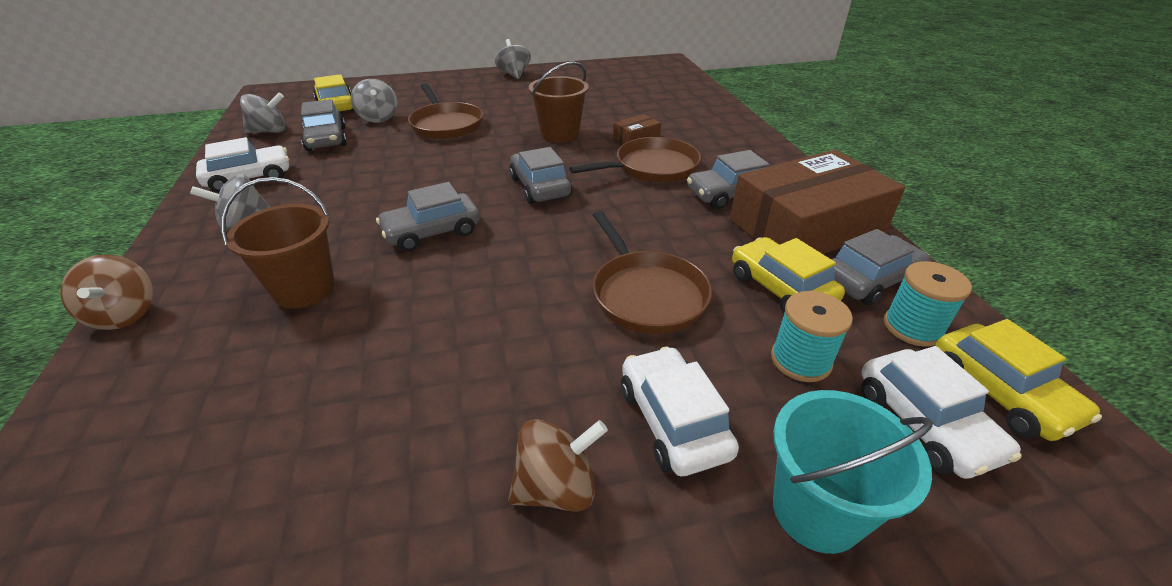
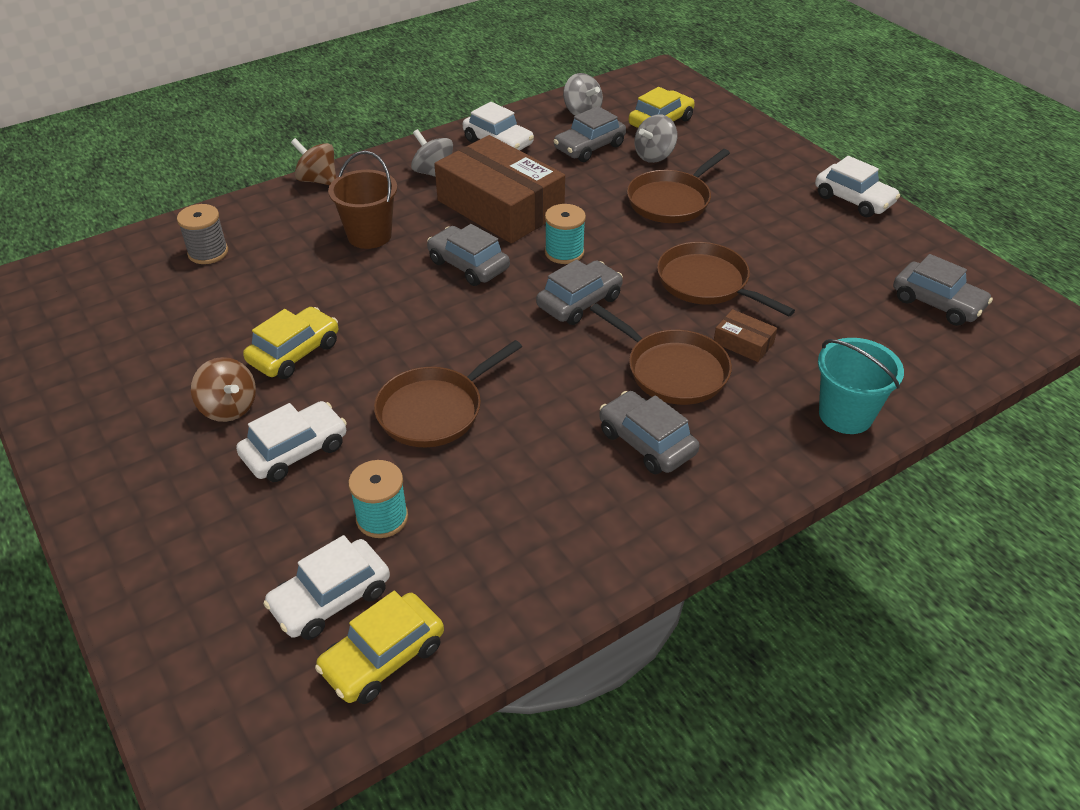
camera: 70 degrees right, 5 degrees up
(125, 315) = (318, 180): brown spinning top -> brown spinning top turned 75 degrees clockwise
(143, 470) = (208, 252): none -> grey spool
(514, 74) = (854, 200): grey spinning top -> white car
(560, 134) = (707, 283): brown bucket -> brown pan
(780, 288) = (480, 498): yellow car -> yellow car (294, 352)
(806, 226) = (610, 513): brown box -> brown box (500, 206)
(816, 511) = (235, 532): turquoise bucket -> turquoise bucket (845, 415)
(870, 280) = (525, 568): grey car -> grey car (937, 303)
(912, 327) = (456, 599): turquoise spool -> turquoise spool (564, 252)

